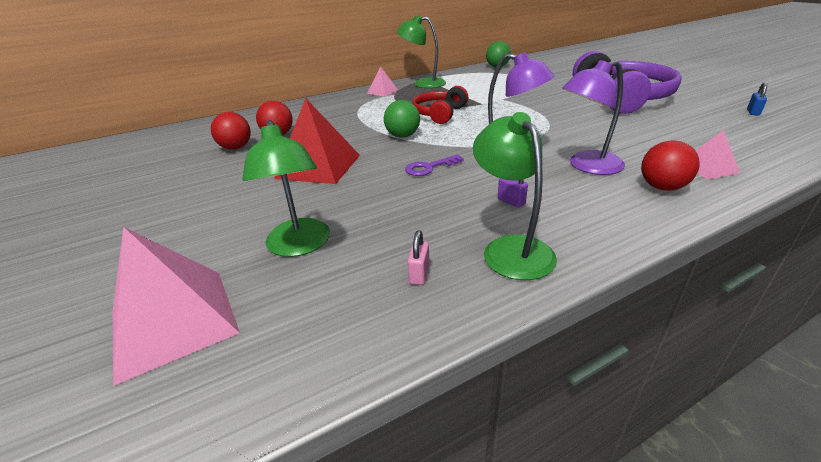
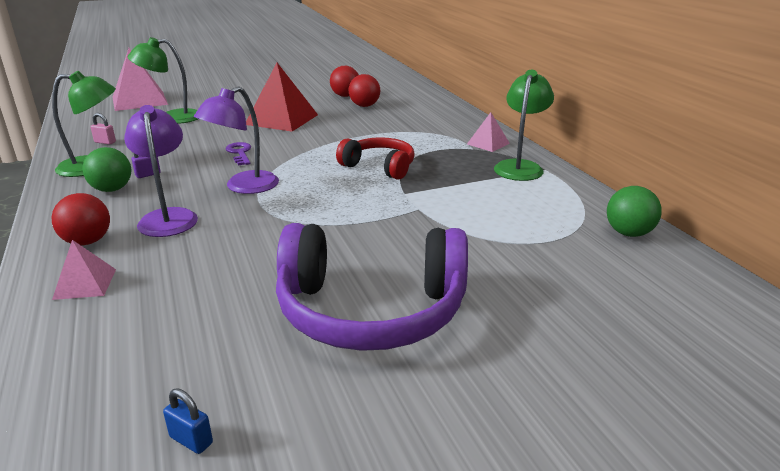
camera: 95 degrees right, 5 degrees down
(402, 136) = (323, 147): green ball -> green ball (112, 189)

